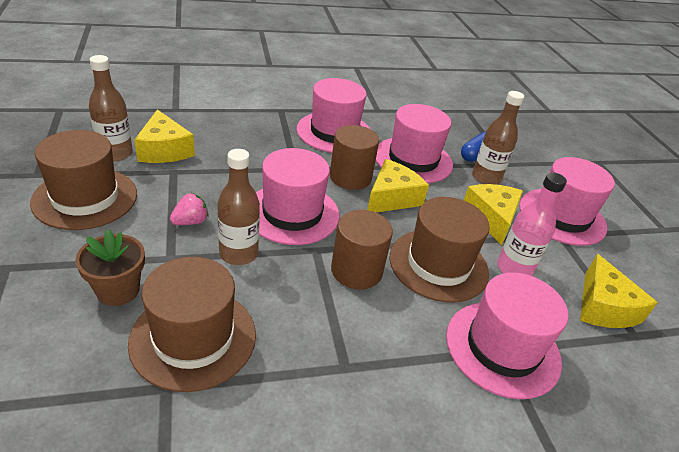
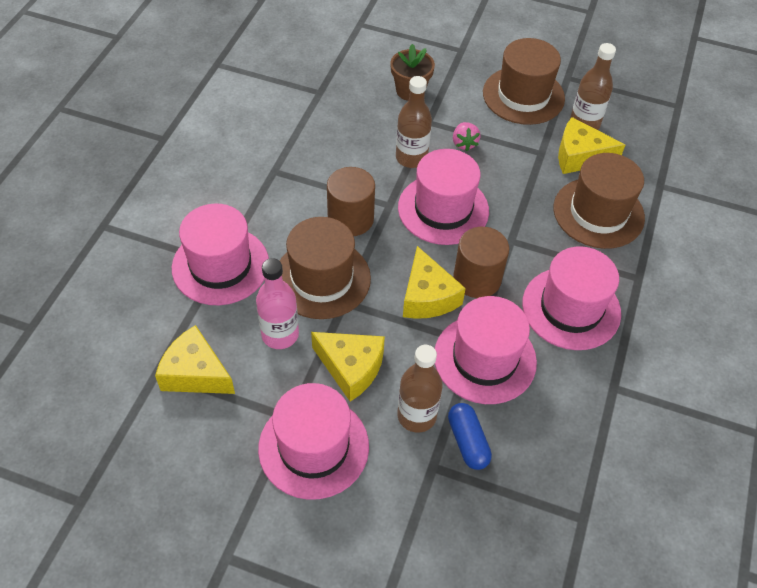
camera: 125 degrees right, 15 degrees up
(193, 338) = (347, 112): brown hat -> brown hat (598, 213)

